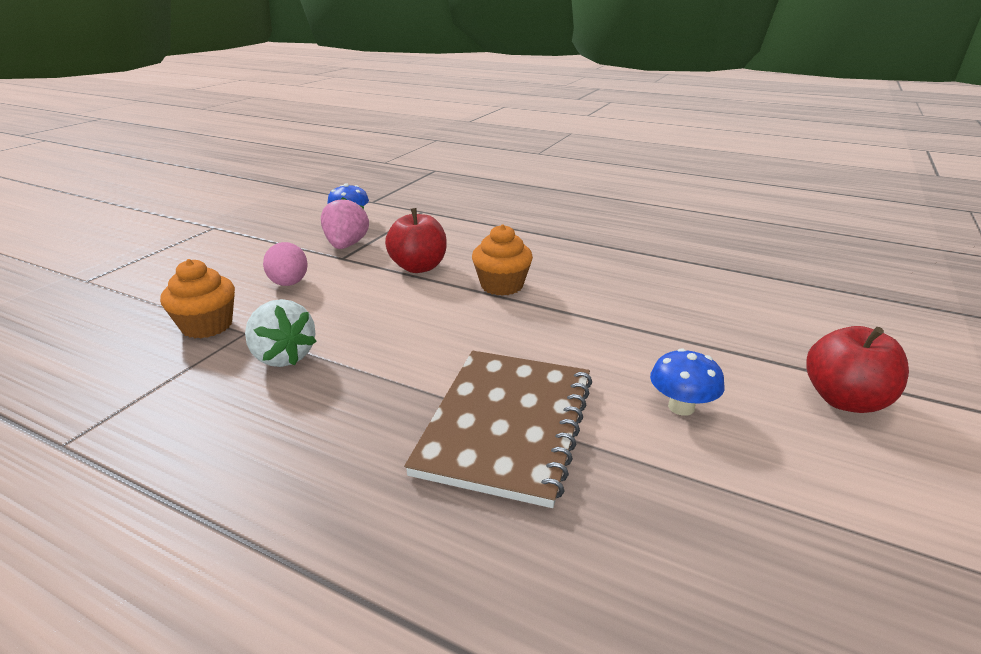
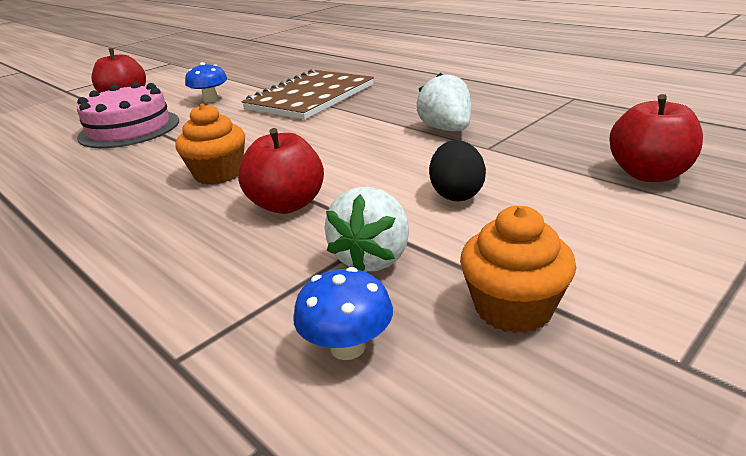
camera: 160 degrees left, 0 degrees up
(119, 311) = (649, 174): none -> red apple
(207, 326) = (529, 154): orange cupcake -> orange cupcake (513, 308)
(289, 283) = (456, 194): pink egg -> black egg
(346, 245) = (373, 258): pink strawberry -> white strawberry
(697, 333) = (129, 129): none -> pink cake

